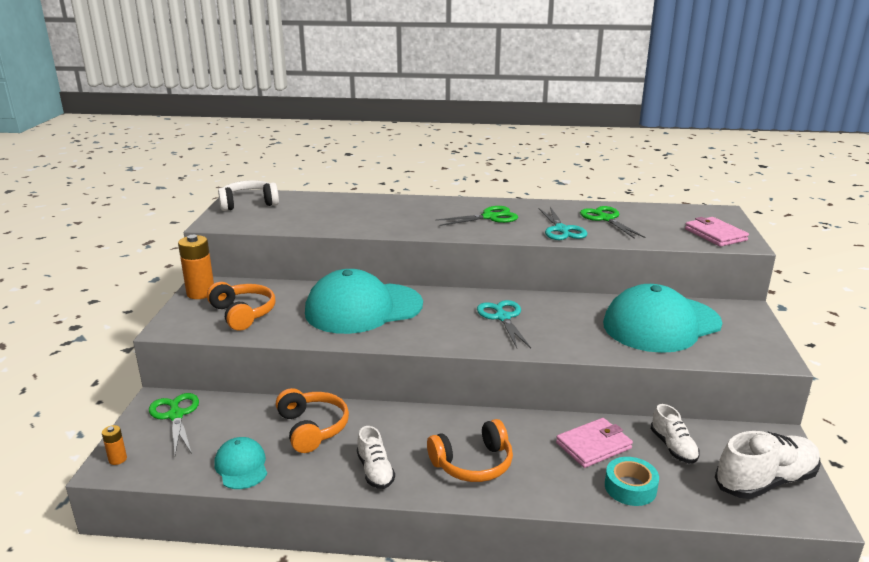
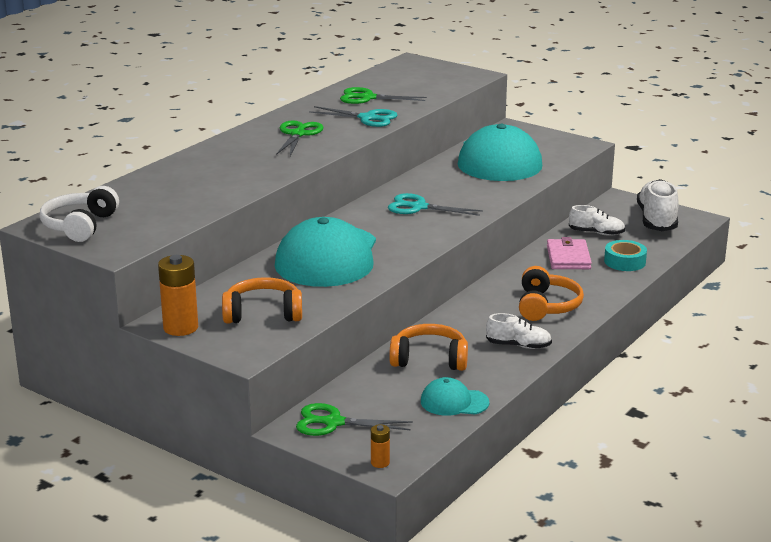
camera: 60 degrees left, 0 degrees up
(715, 234) = (451, 77): pink wallet -> none

